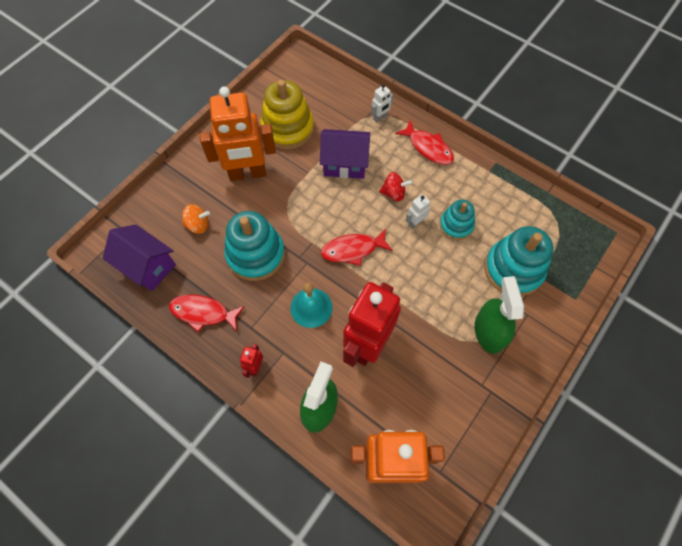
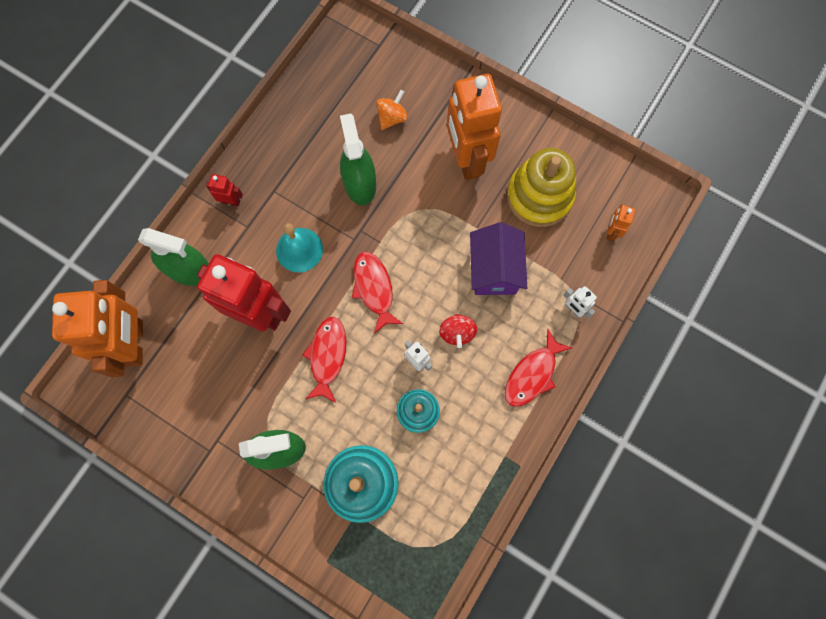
camera: 85 degrees right, 10 degrees up
(148, 266) = (338, 77): purple house -> none
(198, 225) = (392, 118): orange spinning top -> orange spinning top turned 135 degrees counterclockwise
(203, 313) = (288, 141): red fish -> red fish (327, 356)
(256, 254) = (359, 183): turquoise stacking toy -> green spray bottle
(322, 88) = (611, 232): none -> orange robot

